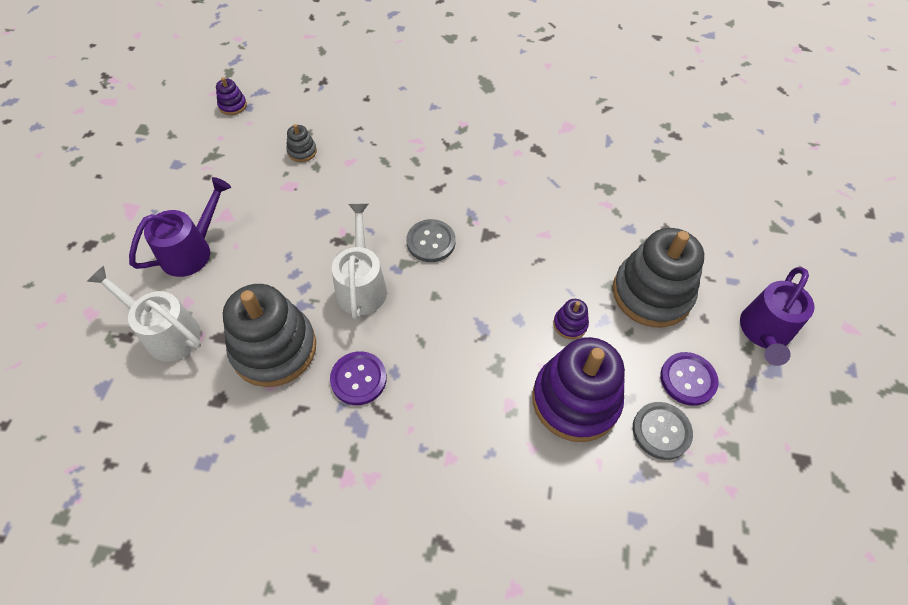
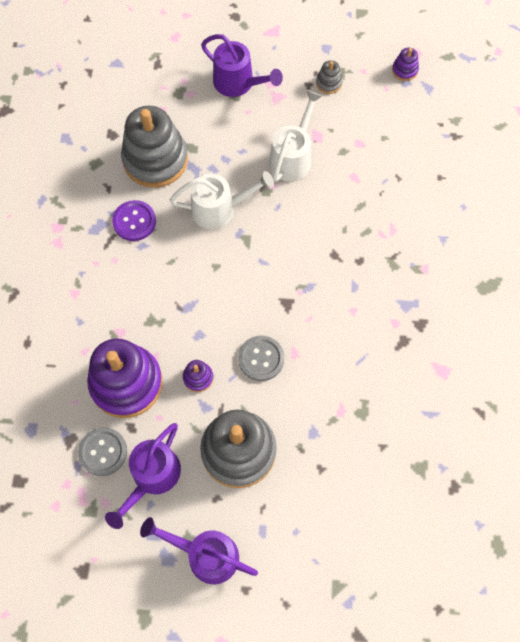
camera: 85 degrees right, 10 degrees up
(165, 332) = (163, 87): white watering can -> white watering can (293, 157)
(302, 151) = (359, 137): grey stacking toy -> grey stacking toy (329, 83)
(431, 242) = (271, 256): grey button -> grey button (261, 359)
(688, 379) = (152, 478): purple button -> purple watering can

